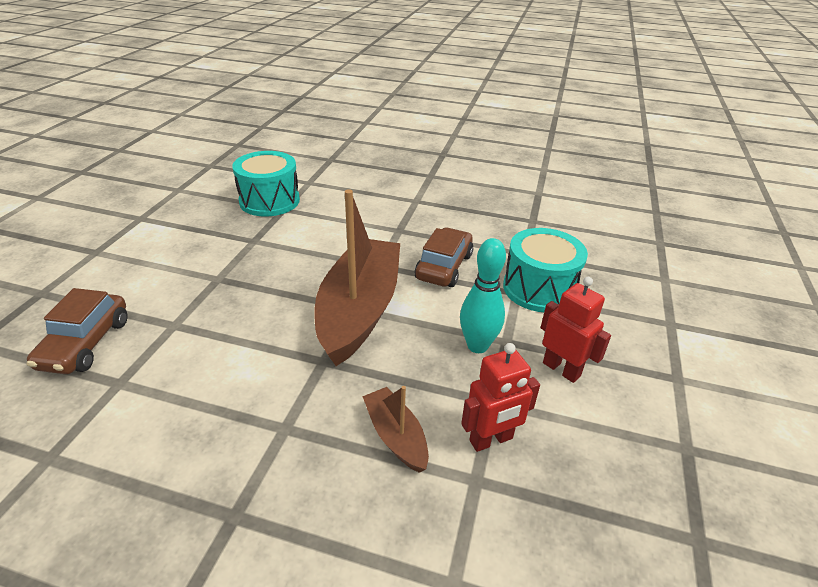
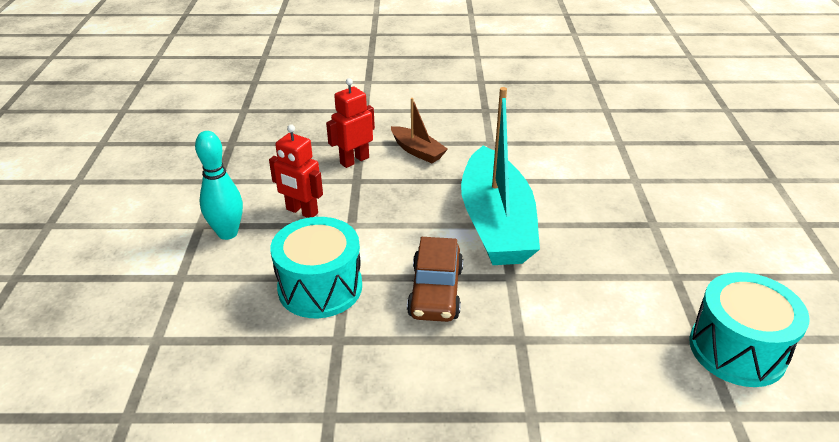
camera: 165 degrees right, 0 degrees up
(86, 344) = (676, 156): brown car -> none
(359, 310) = (496, 223): brown boat -> turquoise boat
(477, 346) = (376, 215): turquoise bowling pin -> turquoise bowling pin (227, 233)

